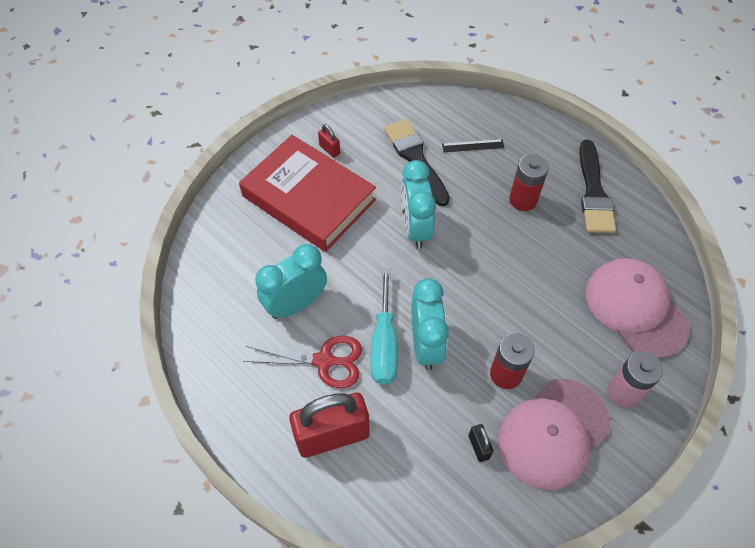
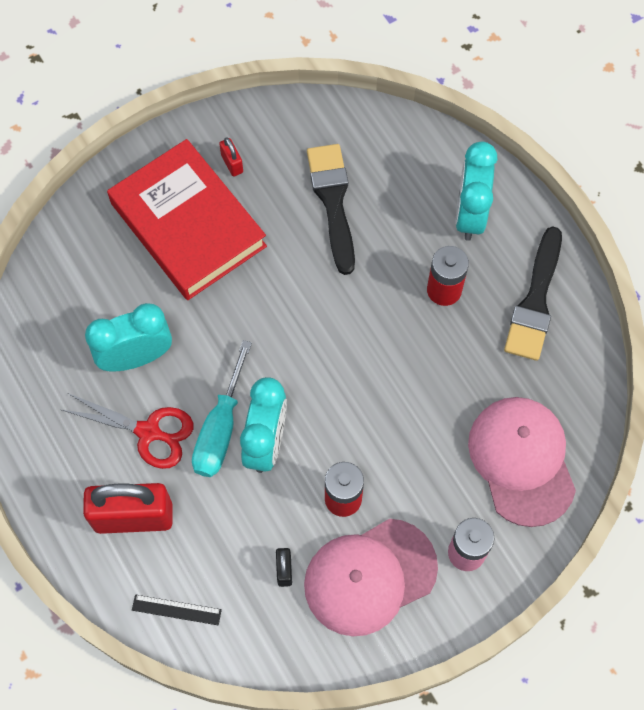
camera: 15 degrees right, 10 degrees up
(415, 229) = (301, 296): turquoise clock -> turquoise clock (470, 214)
(473, 146) = (410, 200): black ruler -> black ruler (176, 610)

